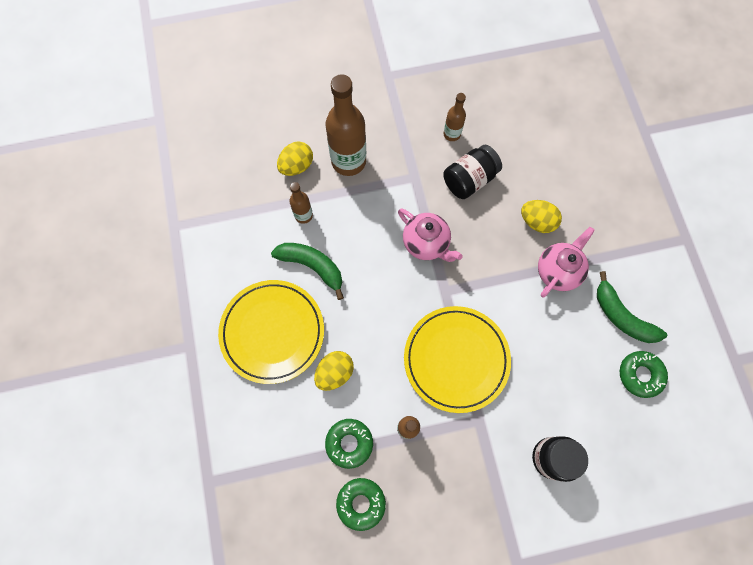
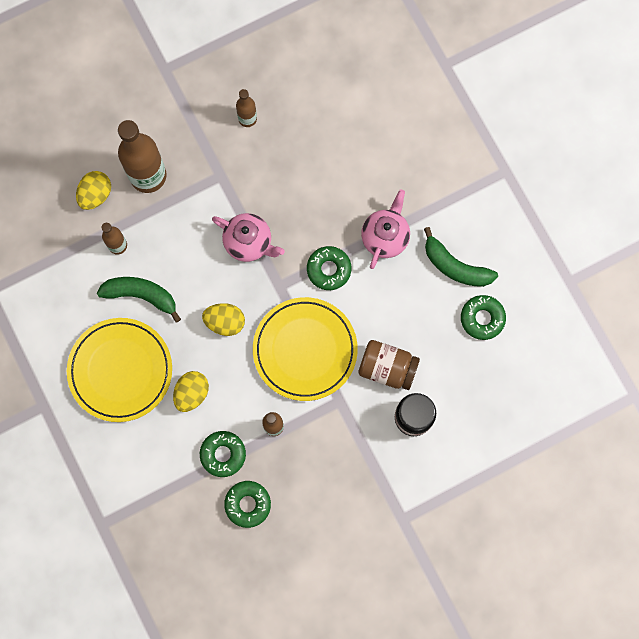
camera: 15 degrees left, 5 degrees up
(469, 180) = (277, 164): black jar -> none
(497, 288) = (329, 269): none -> green donut
(534, 399) = (387, 368): none -> brown jar
(537, 222) = (354, 191): yellow egg -> yellow egg (225, 322)

